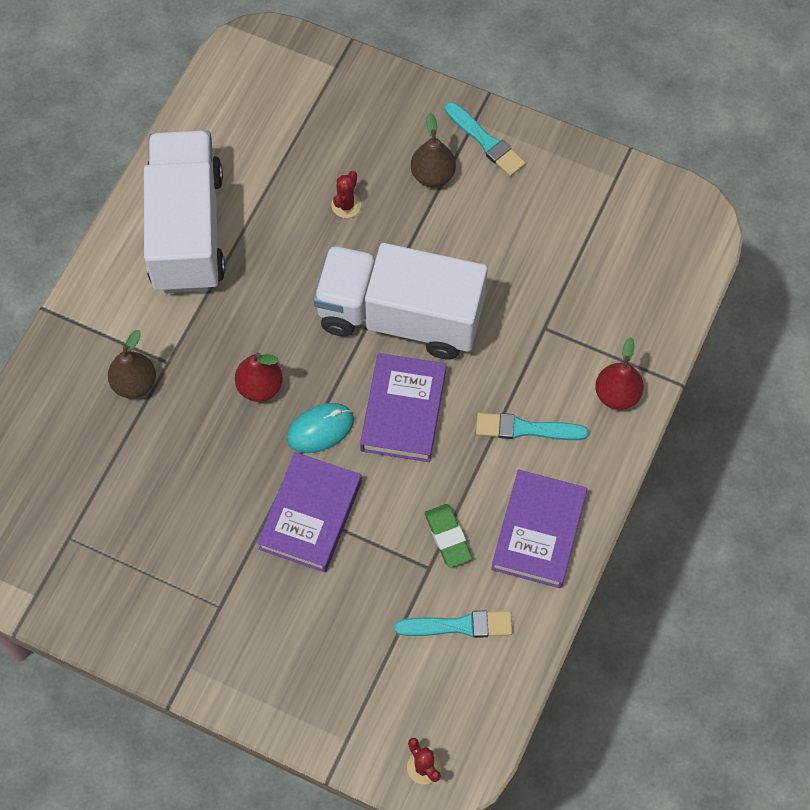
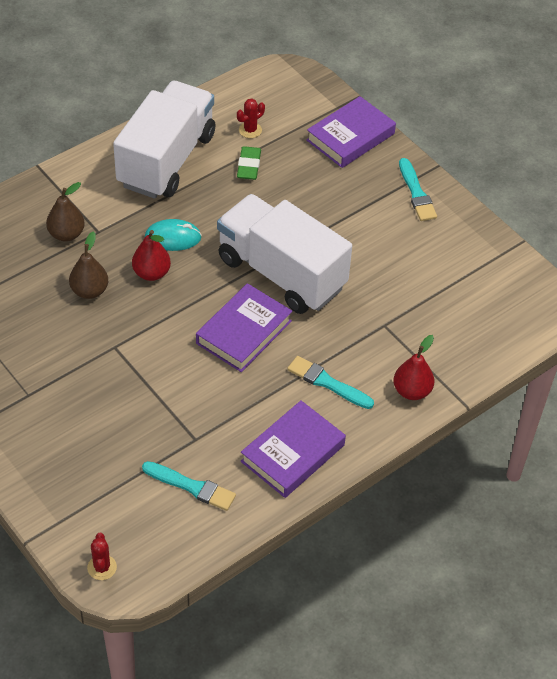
camera: 25 degrees right, 15 degrees down
(310, 515) = (132, 367): purple book -> purple book (350, 137)
(320, 429) = (176, 317): turquoise mouse -> turquoise mouse (173, 238)
(346, 205) = (288, 190): red cactus -> red cactus (250, 130)
(432, 175) = (363, 197): brown pear -> brown pear (89, 291)
(448, 537) = (222, 426): green eraser -> green eraser (249, 166)

